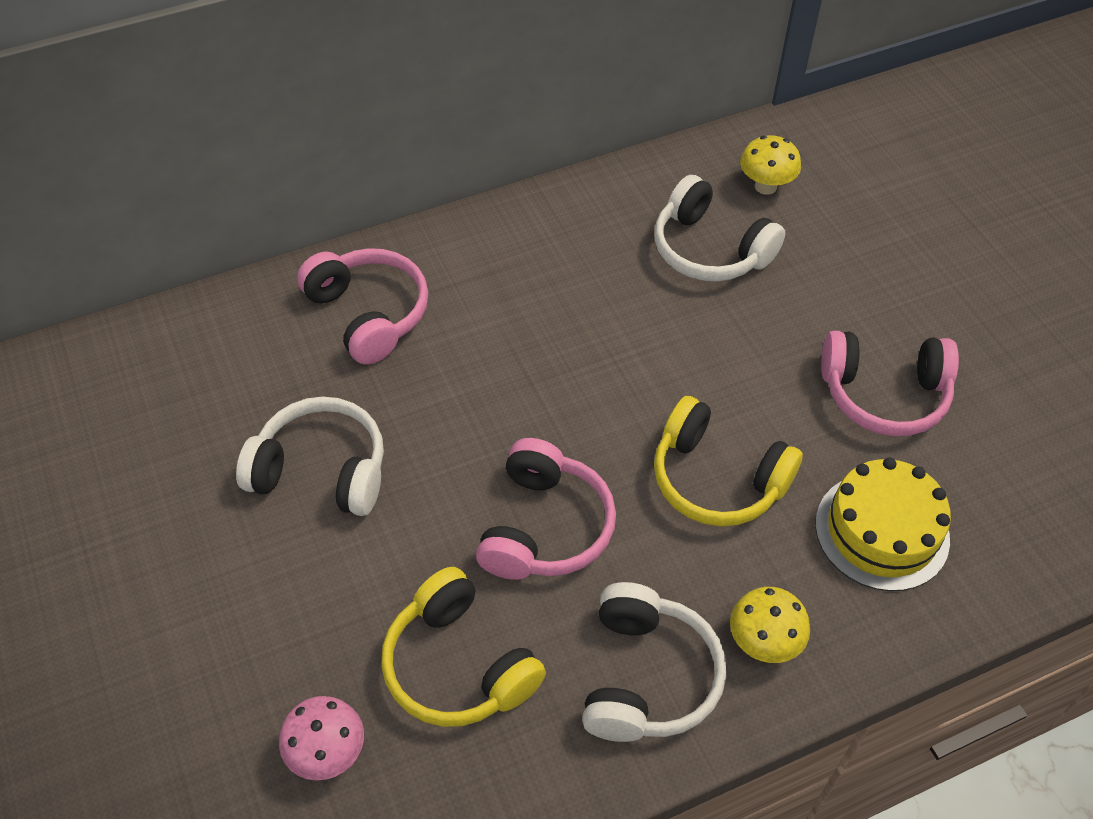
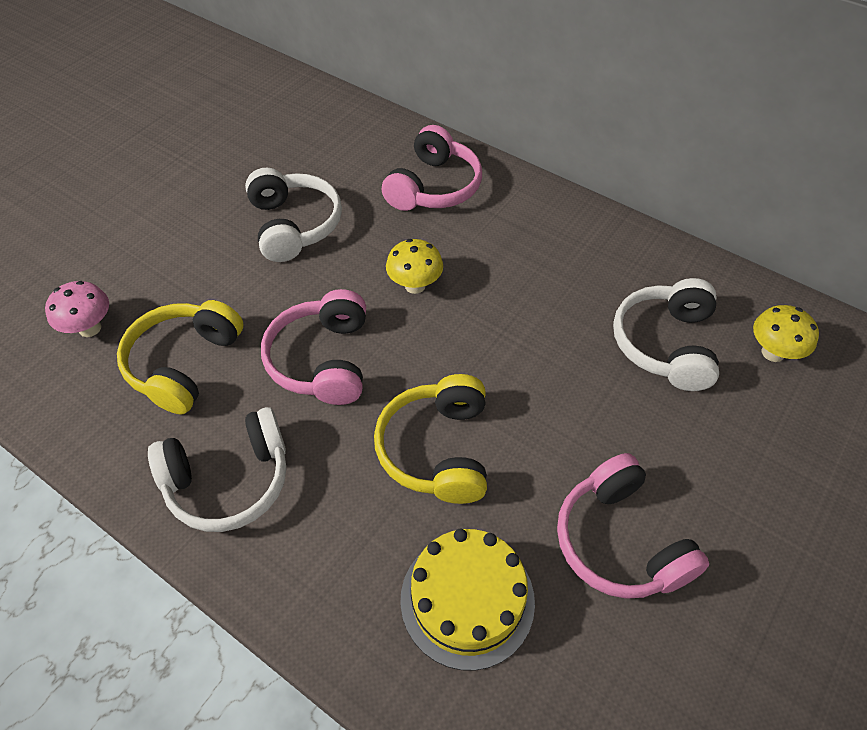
camera: 60 degrees right, 0 degrees up
(545, 527) = (322, 360): pink headphones -> pink headphones turned 105 degrees clockwise
(763, 643) = (300, 550): yellow mushroom -> yellow mushroom (415, 285)

